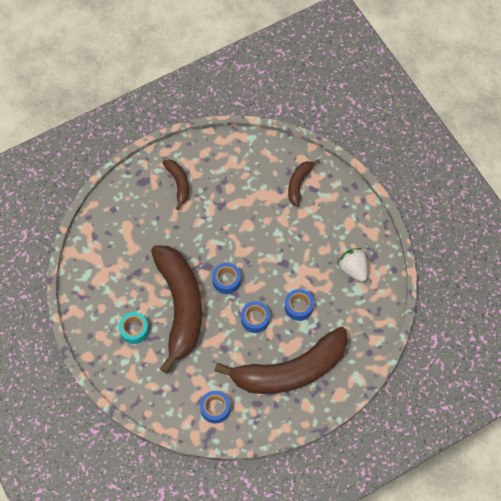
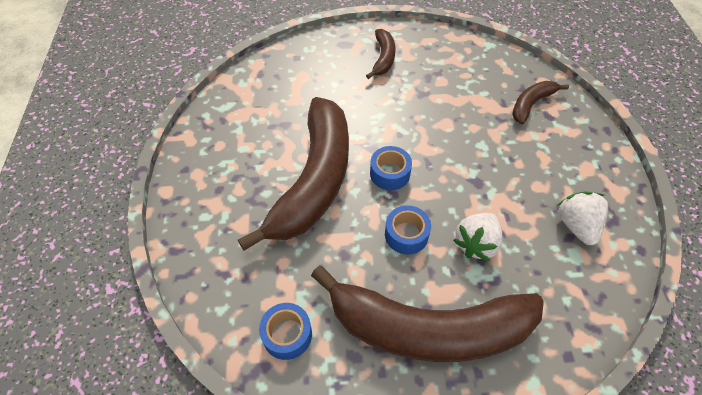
camera: 25 degrees right, 10 degrees down
(134, 330) = (241, 184): turquoise tape -> none
(298, 307) = (476, 243): blue tape -> white strawberry

